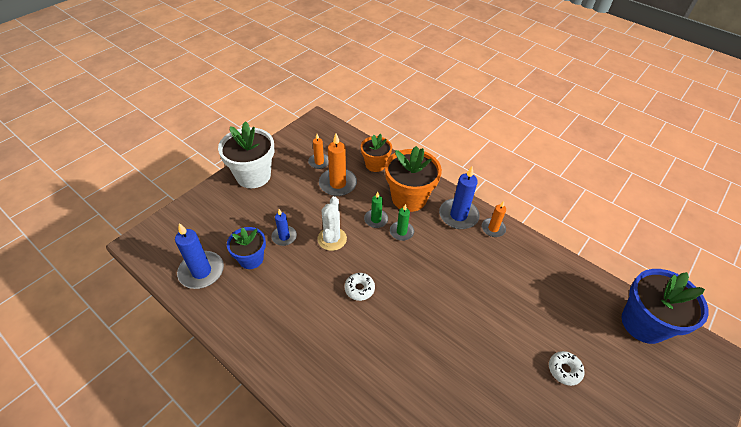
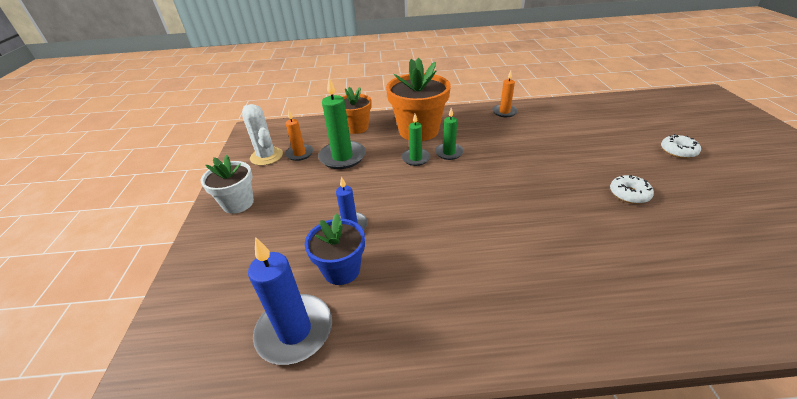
camera: 40 degrees left, 10 degrees down
(253, 176) = (238, 203): white flower pot -> white flower pot, size x0.61
(332, 239) = (400, 195): white cactus -> white cactus (266, 156)
(338, 184) = (342, 157): orange candle -> green candle
(359, 289) = (483, 211): white donut -> white donut (629, 194)
(458, 215) = (470, 119): blue candle -> none
(643, 323) = (658, 102): blue flower pot -> none

